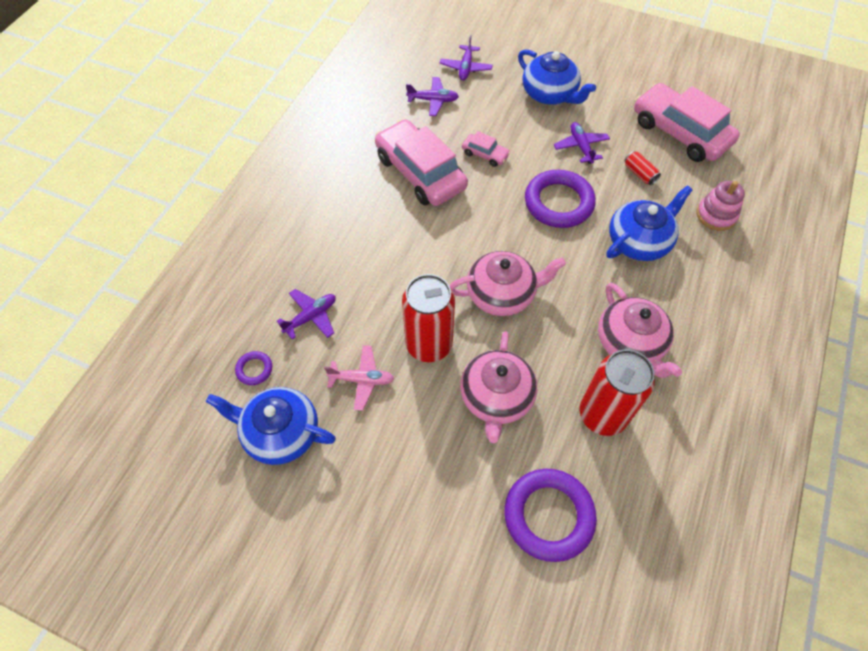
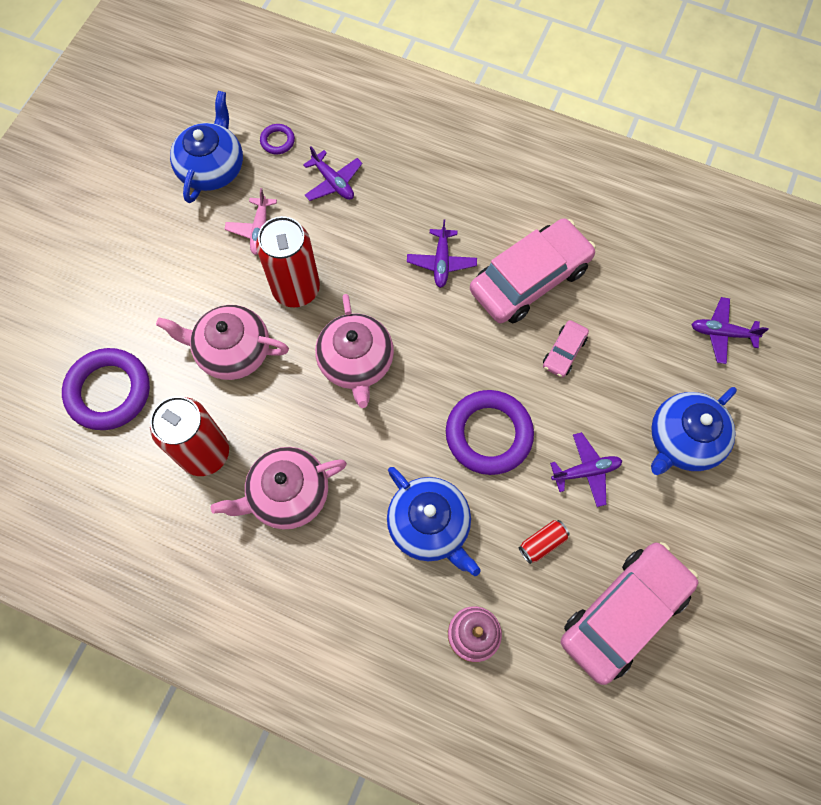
camera: 90 degrees right, 10 degrees up
(433, 100) = (654, 293): purple plane -> purple plane (441, 262)

